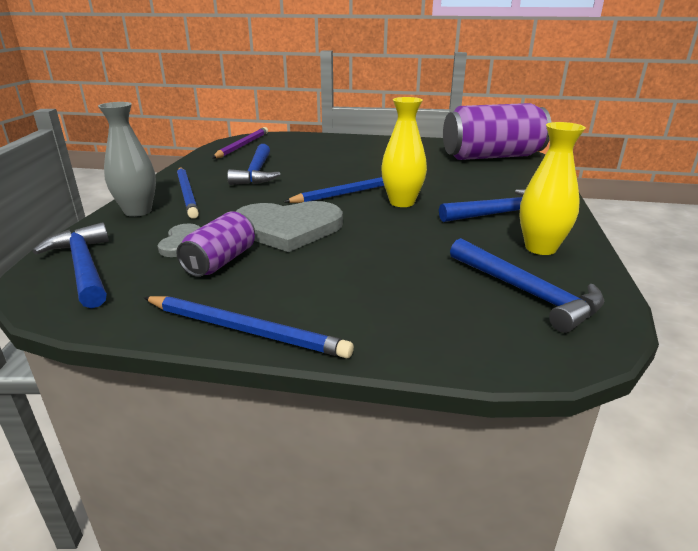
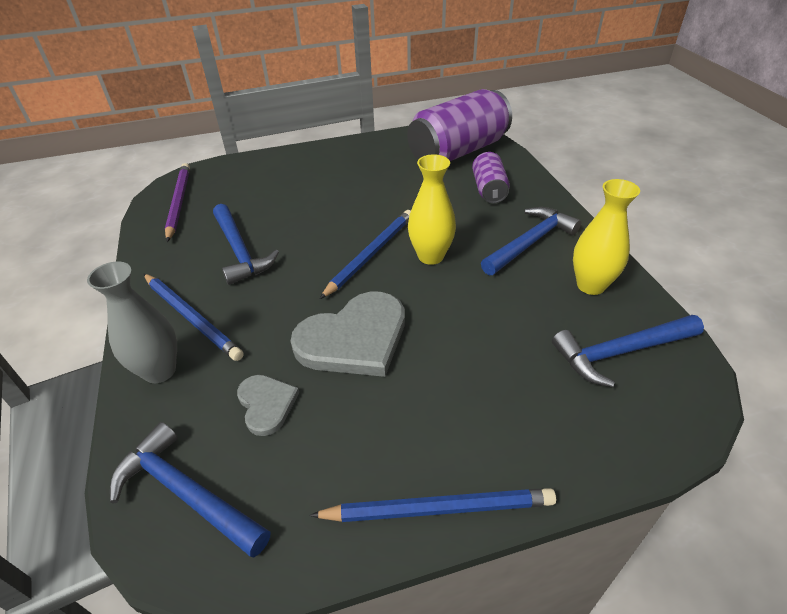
camera: 25 degrees left, 15 degrees up
(221, 261) = (330, 419): purple can -> purple can (489, 189)
(526, 293) = (620, 352): blue hammer -> blue hammer turned 135 degrees clockwise

